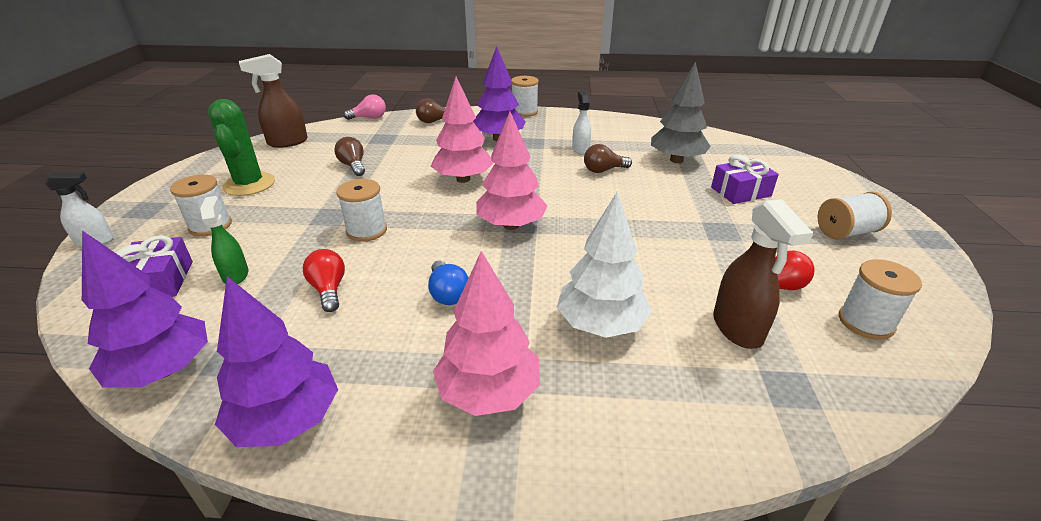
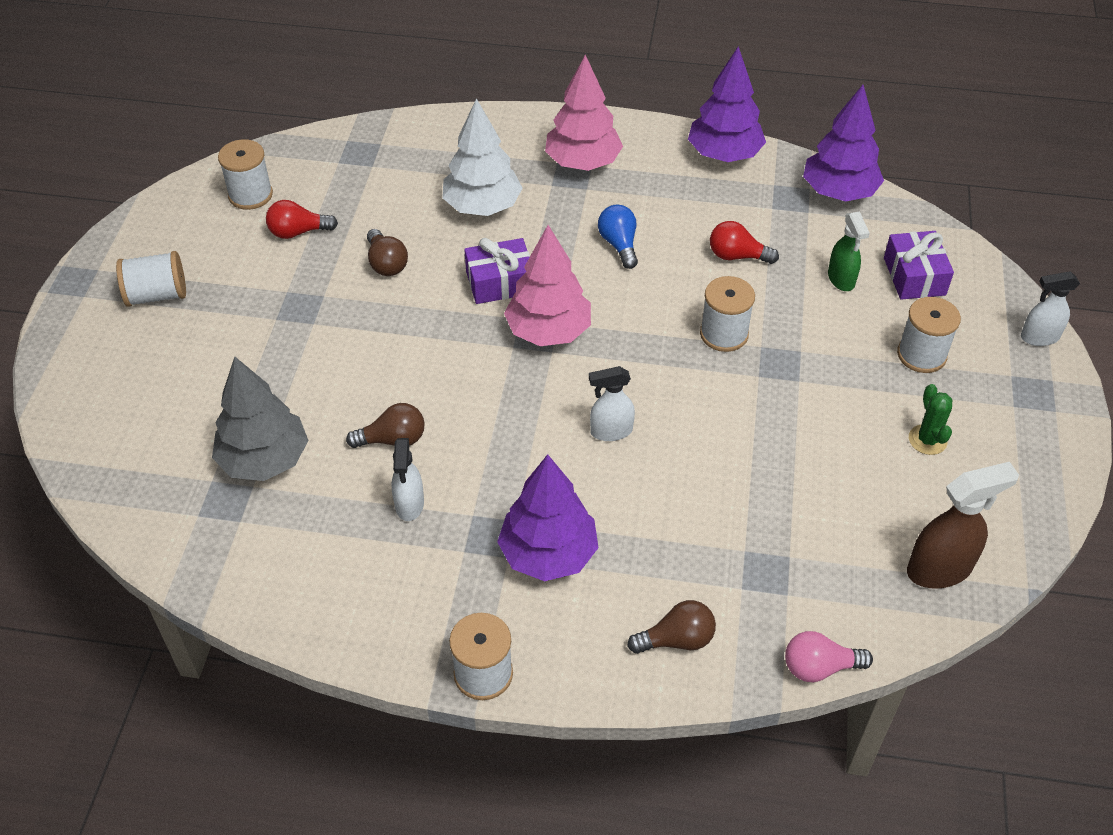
camera: 175 degrees left, 15 degrees up
(249, 184) = (927, 440): green cactus -> green cactus, size x0.53
(329, 289) = (737, 256): red light bulb -> red light bulb turned 120 degrees clockwise
(353, 166) = (789, 479): brown light bulb -> brown light bulb (386, 263)
(463, 179) = (610, 431): pink tree -> white spray bottle
(737, 329) = (366, 196): brown spray bottle -> none
(740, 192) = (222, 375): purple gift -> purple gift (500, 282)

